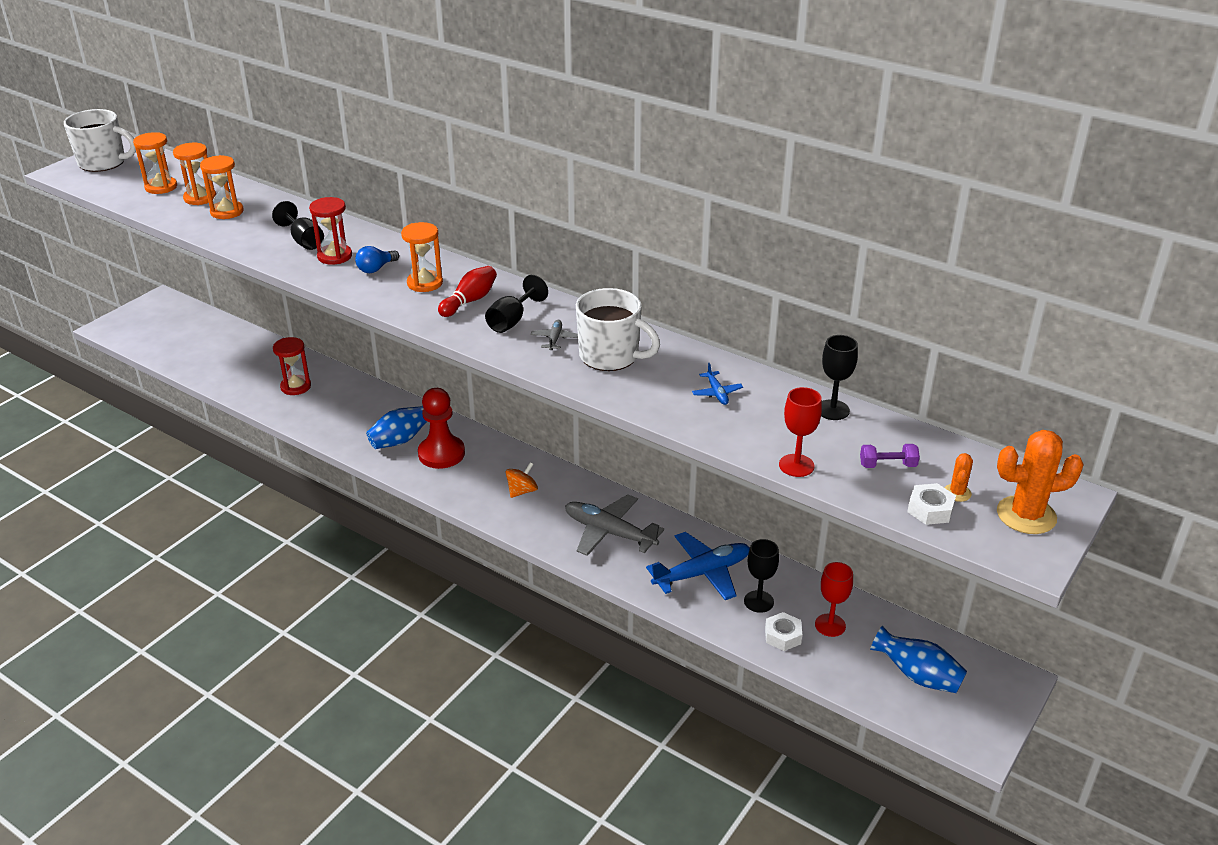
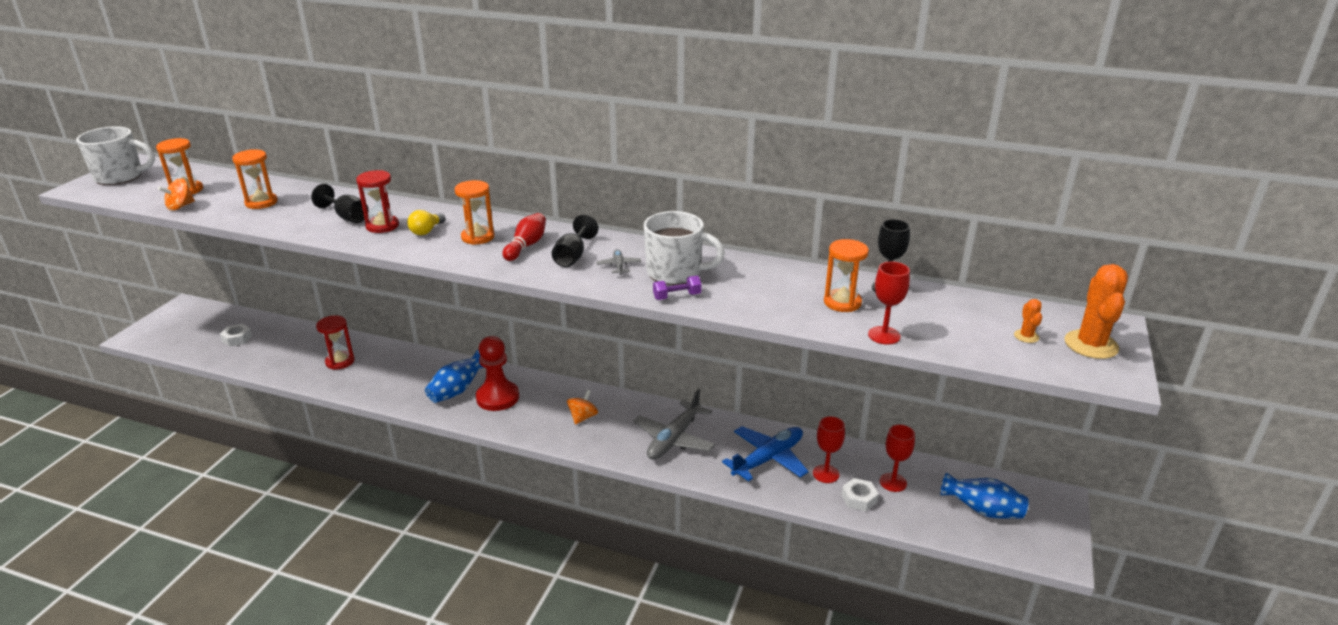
camera: 15 degrees left, 5 degrees down
(149, 206) = (180, 206): none -> orange spinning top
(200, 198) = (230, 194): orange hourglass -> orange hourglass (842, 302)
(376, 269) = (426, 231): blue light bulb -> yellow light bulb
(609, 532) = (674, 439): grey plane -> grey plane turned 75 degrees counterclockwise
(717, 393) = (783, 289): blue plane -> none
(758, 601) = (826, 474): black goblet -> red goblet
(887, 465) = (957, 324): purple dumbbell -> purple dumbbell (677, 296)
(930, 510) = (1014, 353): white nut -> white nut (237, 338)
(1026, 515) = (1091, 345): orange cactus -> orange cactus turned 60 degrees counterclockwise

